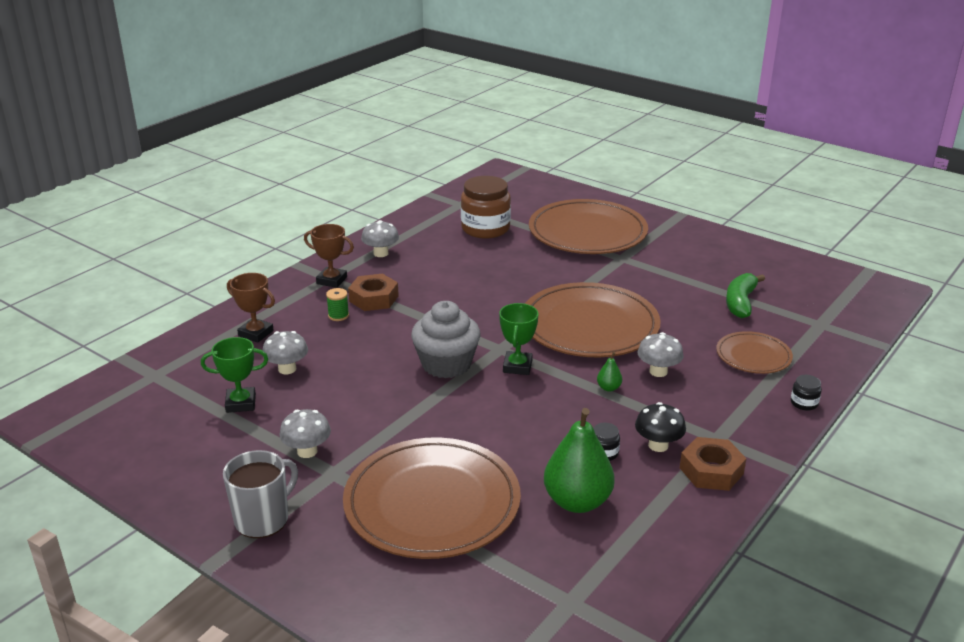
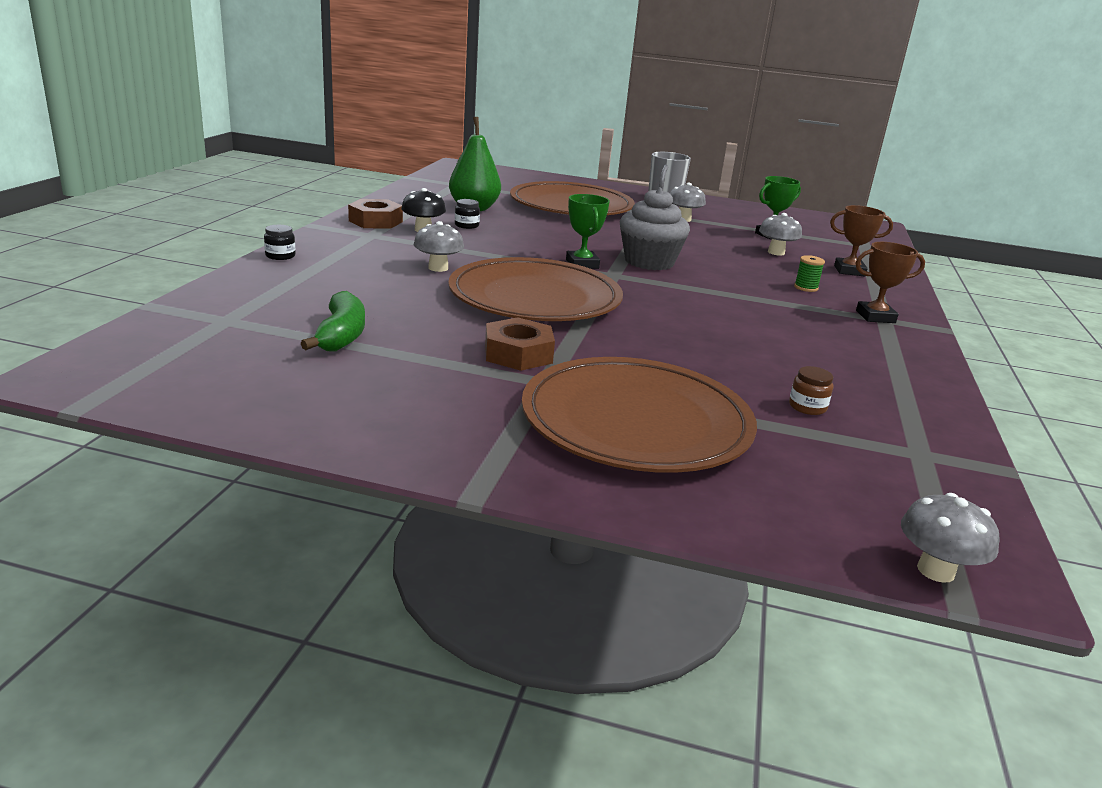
camera: 155 degrees right, 5 degrees down
(374, 298) = (799, 304): brown nut -> brown nut (518, 354)
(381, 253) = (882, 352): grey mushroom -> grey mushroom (935, 570)
(485, 229) = (807, 407): brown jar -> brown jar, size x0.42
(608, 388) = (483, 256): green pear -> none
(753, 356) = (330, 285): brown plate -> none

